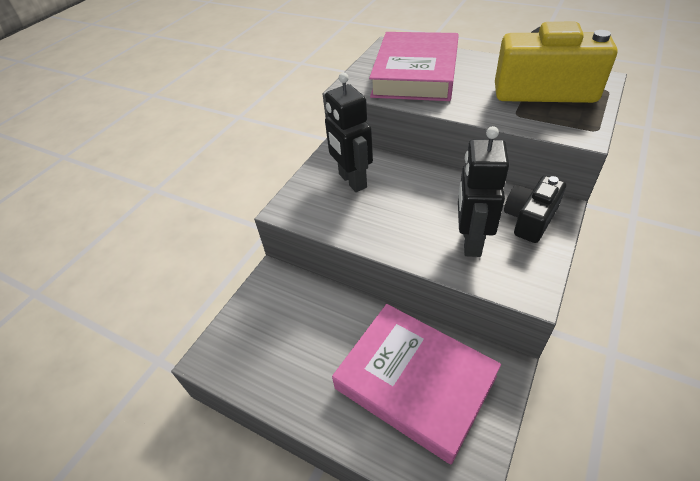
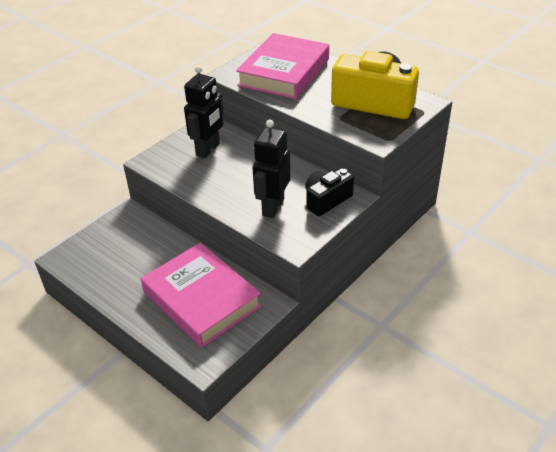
camera: 10 degrees right, 5 degrees down
(352, 181) = (208, 149): black robot -> black robot turned 135 degrees counterclockwise

